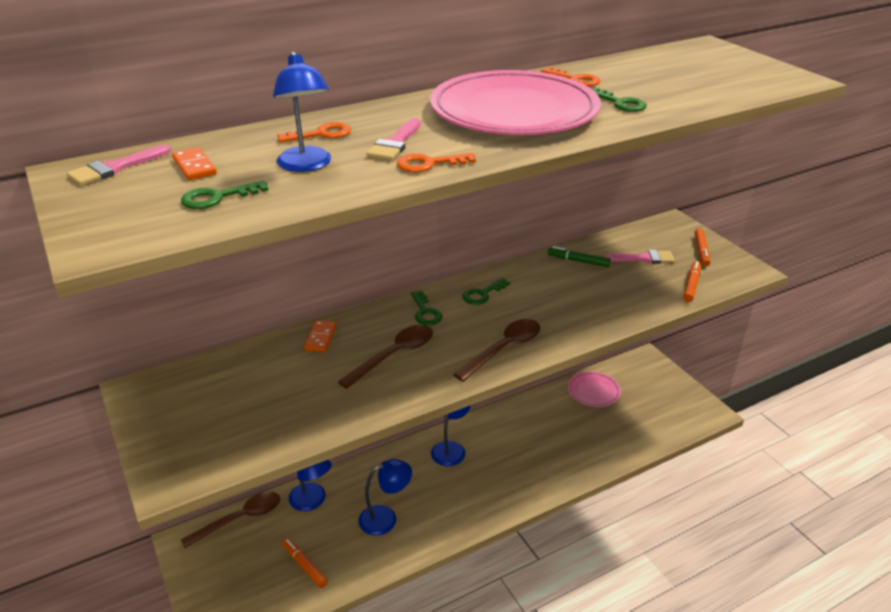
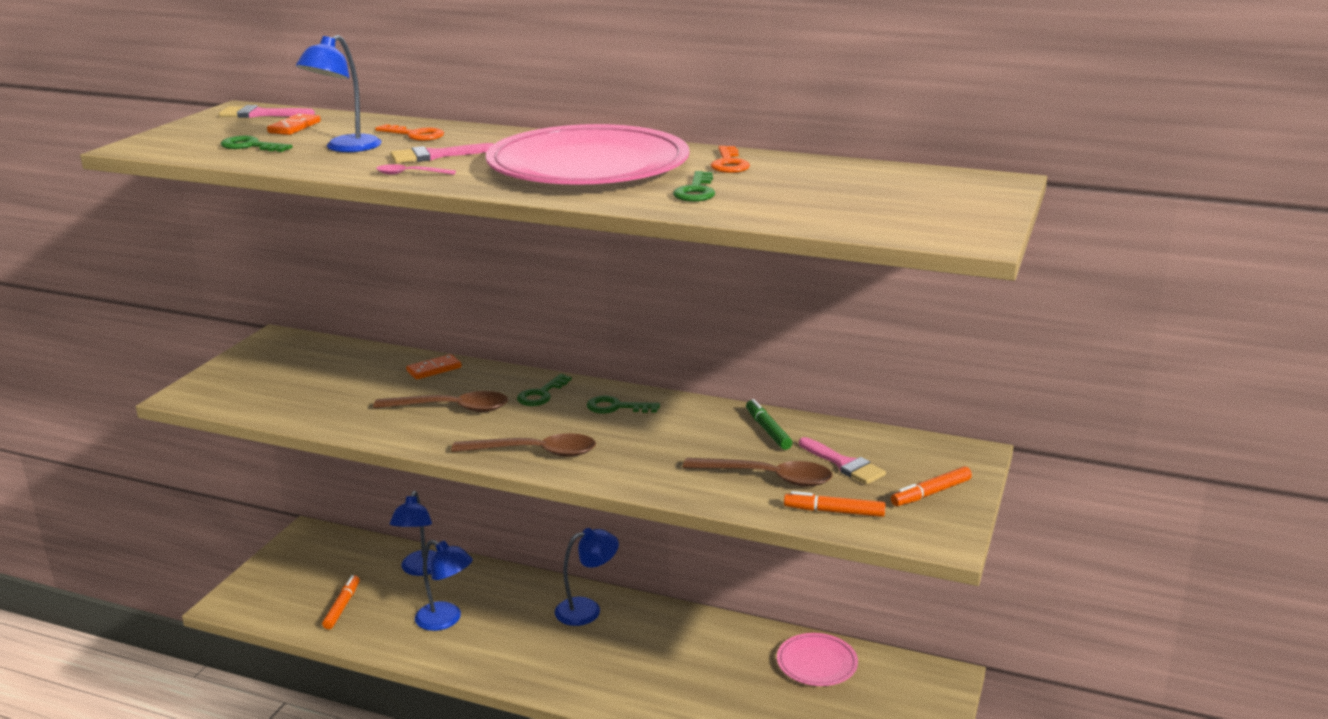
camera: 50 degrees right, 10 degrees down
(240, 519) = (360, 545): brown spoon -> brown spoon (768, 477)
(429, 164) = (410, 174): orange key -> pink spoon
(691, 285) = (834, 511): orange marker -> orange marker turned 150 degrees counterclockwise

